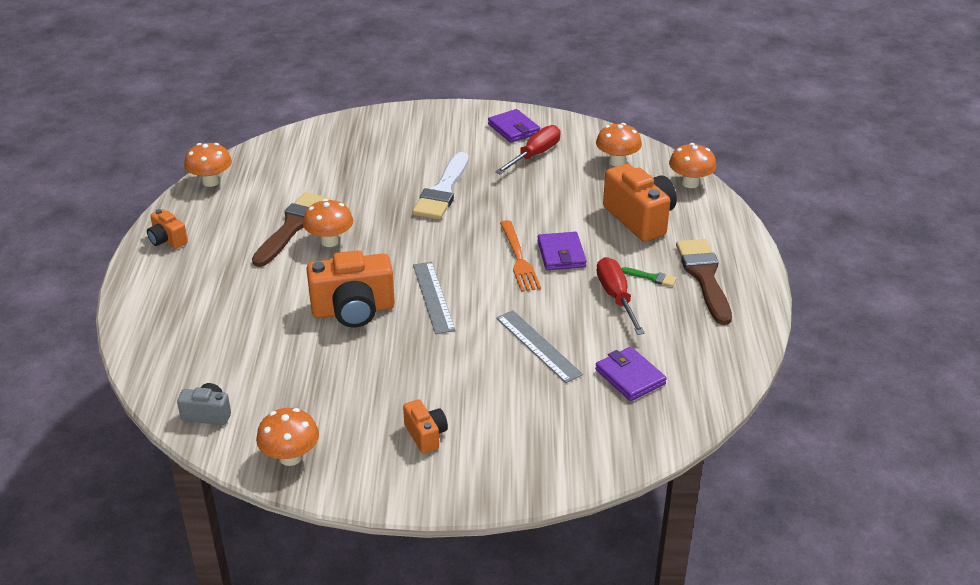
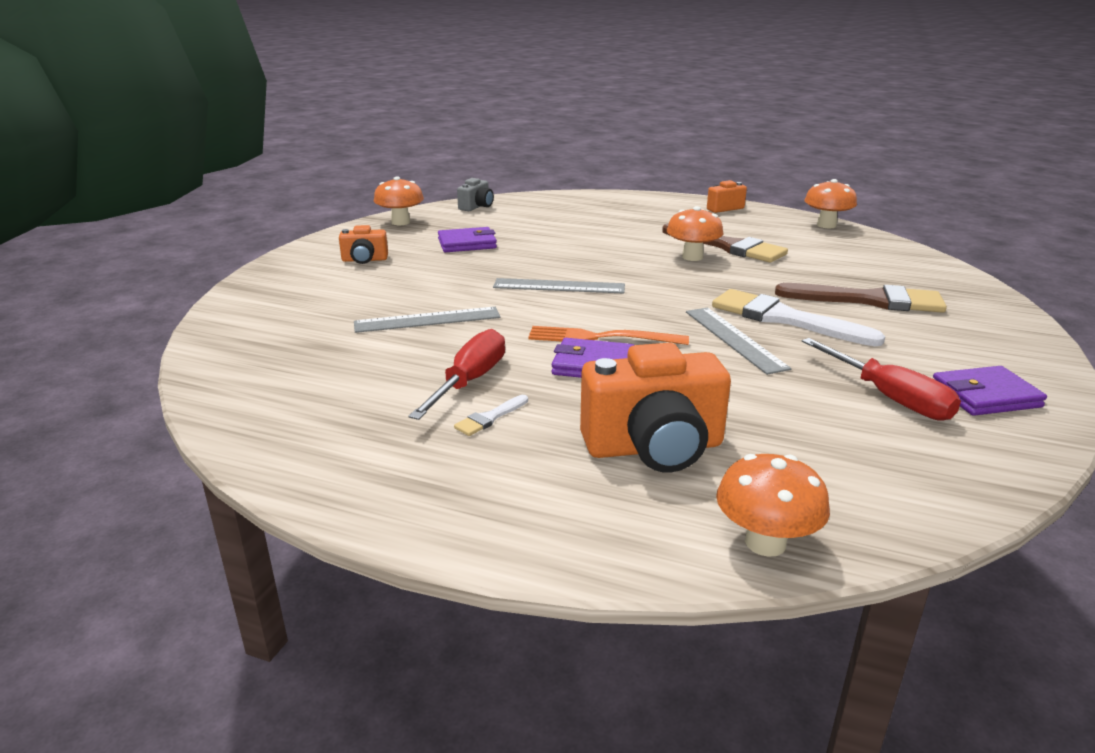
camera: 110 degrees right, 10 degrees down
(353, 310) = (564, 255): orange camera -> none
(488, 207) = (734, 339): none -> grey ruler
(616, 297) = (469, 381): red screwdriver -> red screwdriver turned 75 degrees counterclockwise
(617, 162) = (863, 473): orange mushroom -> none
(630, 377) = (319, 356): purple wallet -> purple wallet (467, 244)
(651, 277) = (490, 417): green brush -> white brush
(704, 277) = (452, 464): brown brush -> brown brush (868, 300)

